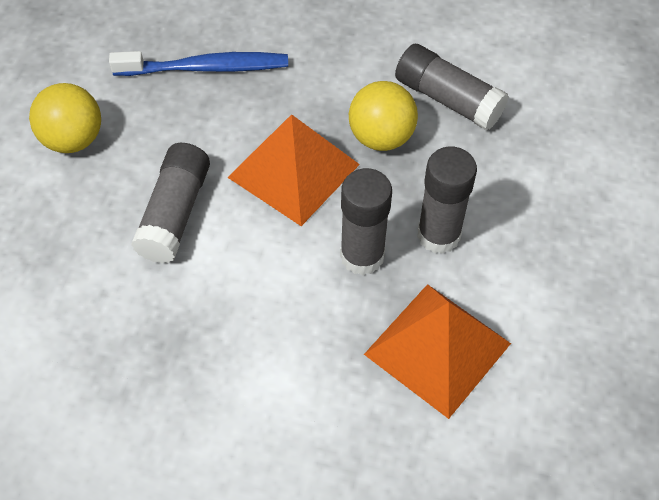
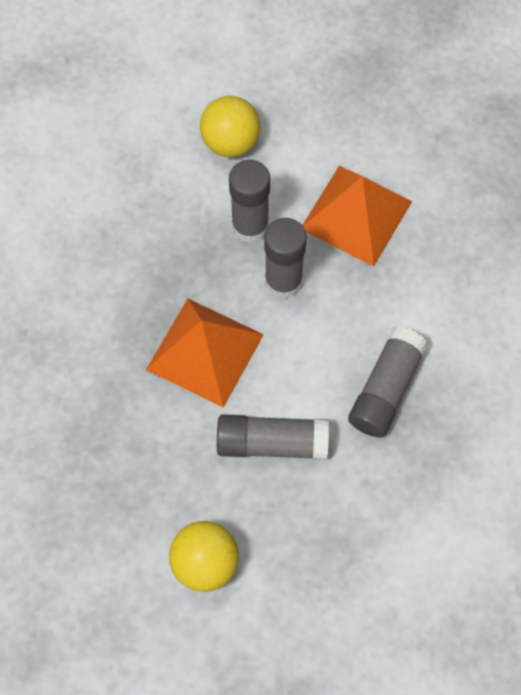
camera: 100 degrees left, 10 degrees up
(206, 68) = (92, 459): blue toothbrush -> none
(381, 137) = (153, 285): yellow ball -> yellow ball (230, 142)
(448, 99) = (99, 235): grey glue stick -> grey glue stick (386, 389)

